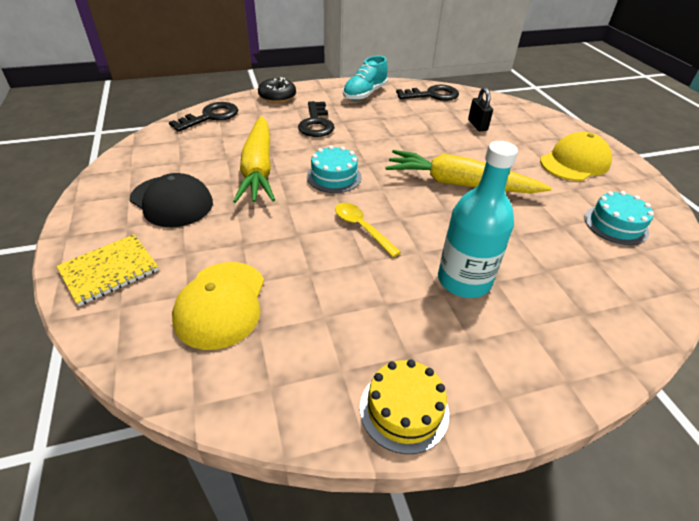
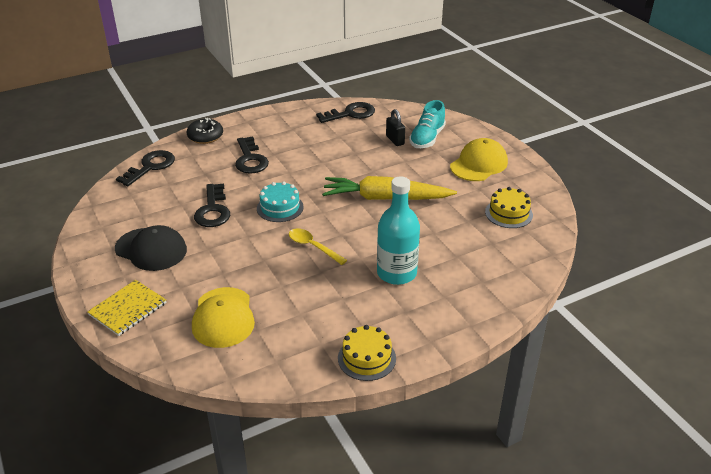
camera: 10 degrees left, 5 degrees down
(258, 168) = (213, 210): yellow carrot -> black key
(364, 94) = (287, 122): turquoise shoe -> turquoise shoe (427, 138)
(616, 225) = (508, 213): turquoise cake -> yellow cake

